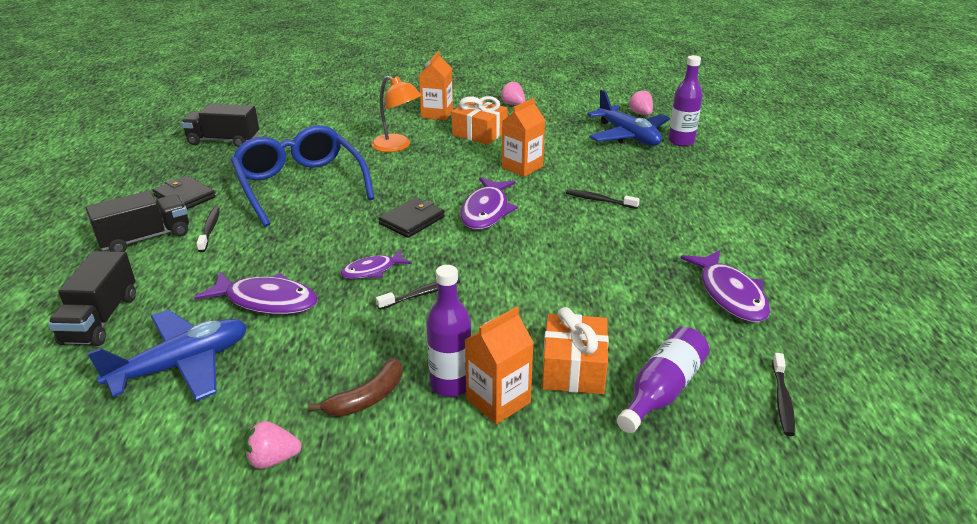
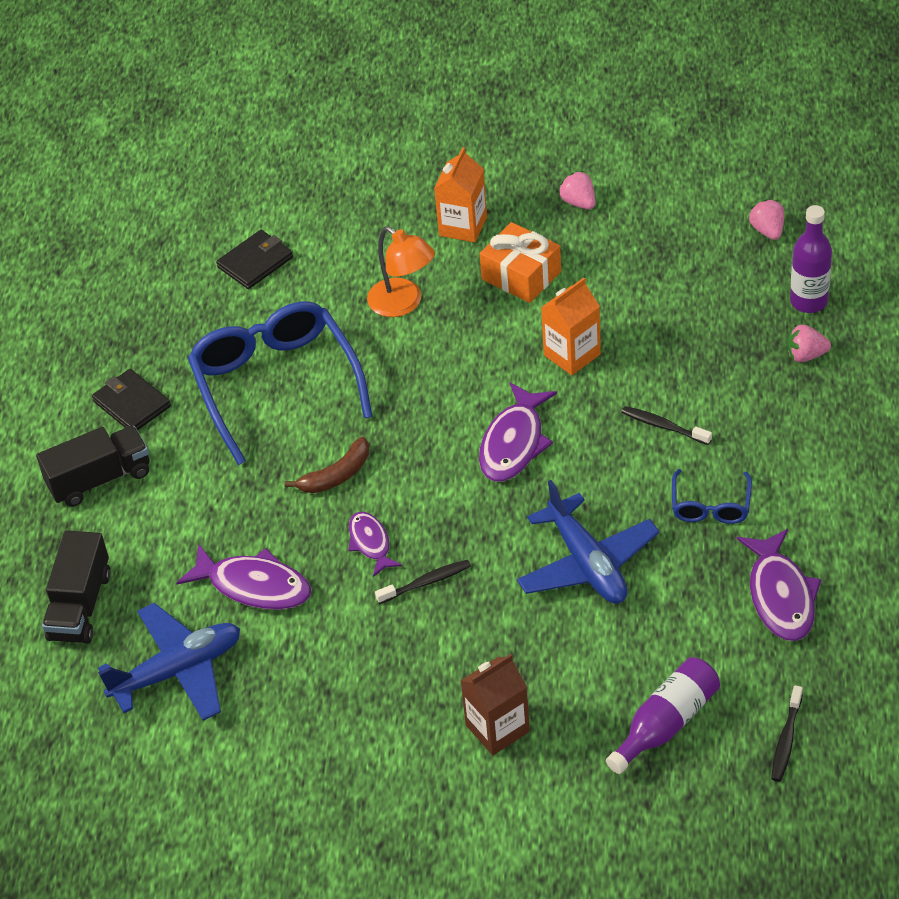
camera: 10 degrees right, 15 degrees up
(210, 229) = (173, 467): black toothbrush -> none
(224, 141) = (163, 285): black truck -> none
(273, 459) = (281, 783): pink strawberry -> pink strawberry (805, 355)
(367, 398) = (367, 719): brown banana -> brown banana (336, 475)
(372, 270) = (370, 543): purple fish -> purple fish turned 90 degrees clockwise
(412, 220) = (419, 458): black wallet -> black wallet (255, 262)
(451, 384) = (451, 706): purple bottle -> none
(498, 401) = (497, 728): orange carton -> brown carton
(573, 368) = (580, 692): orange gift -> none
(628, 136) = (735, 286): blue plane -> blue plane (587, 563)
(650, 242) = (710, 506): none -> blue glasses

